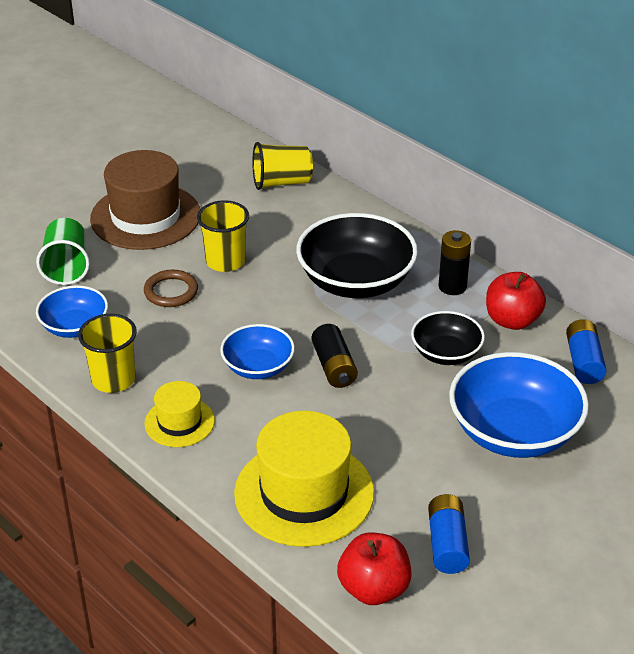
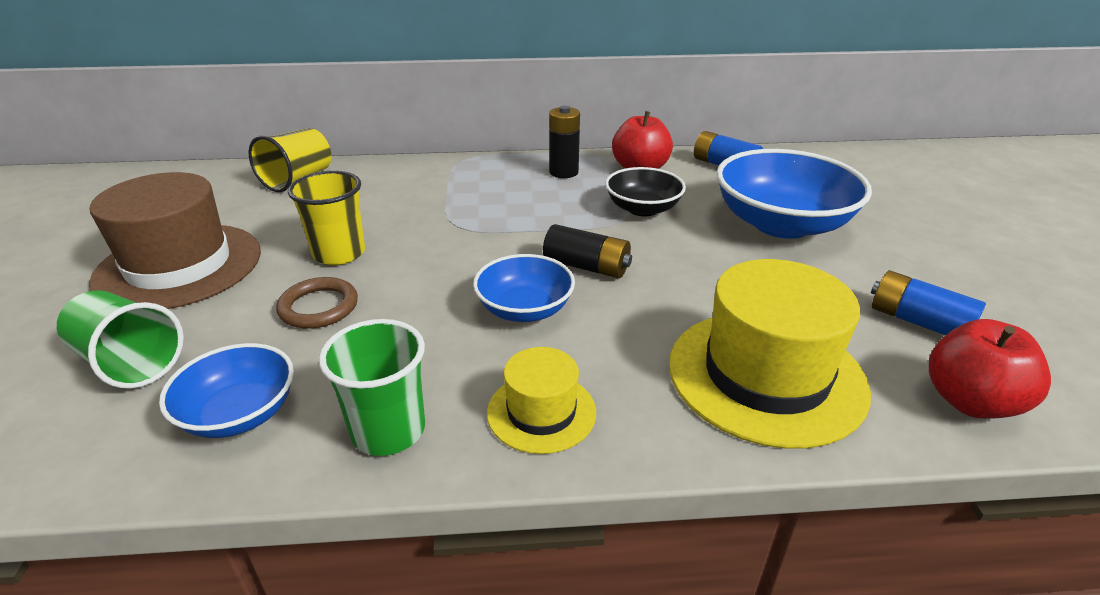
camera: 50 degrees left, 5 degrees down
(113, 380) = (388, 430): yellow cup -> green cup
(356, 281) = (488, 205): black bowl -> none

